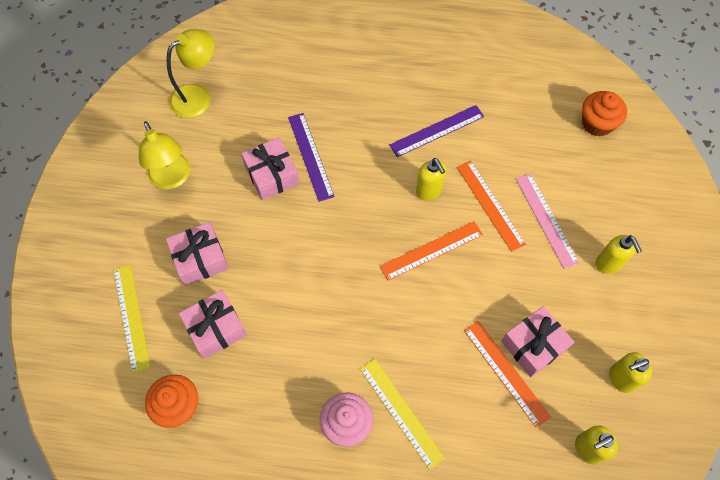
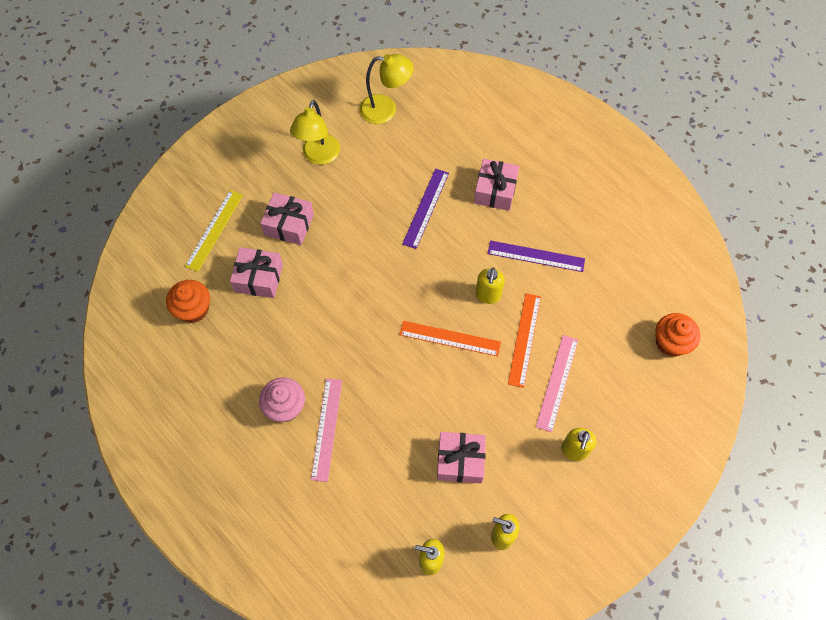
camera: 40 degrees right, 0 degrees up
(272, 175) = (387, 202): pink gift -> pink gift (495, 191)
(401, 412) = (327, 429): yellow ruler -> pink ruler
(506, 372) = (423, 462): orange ruler -> none

